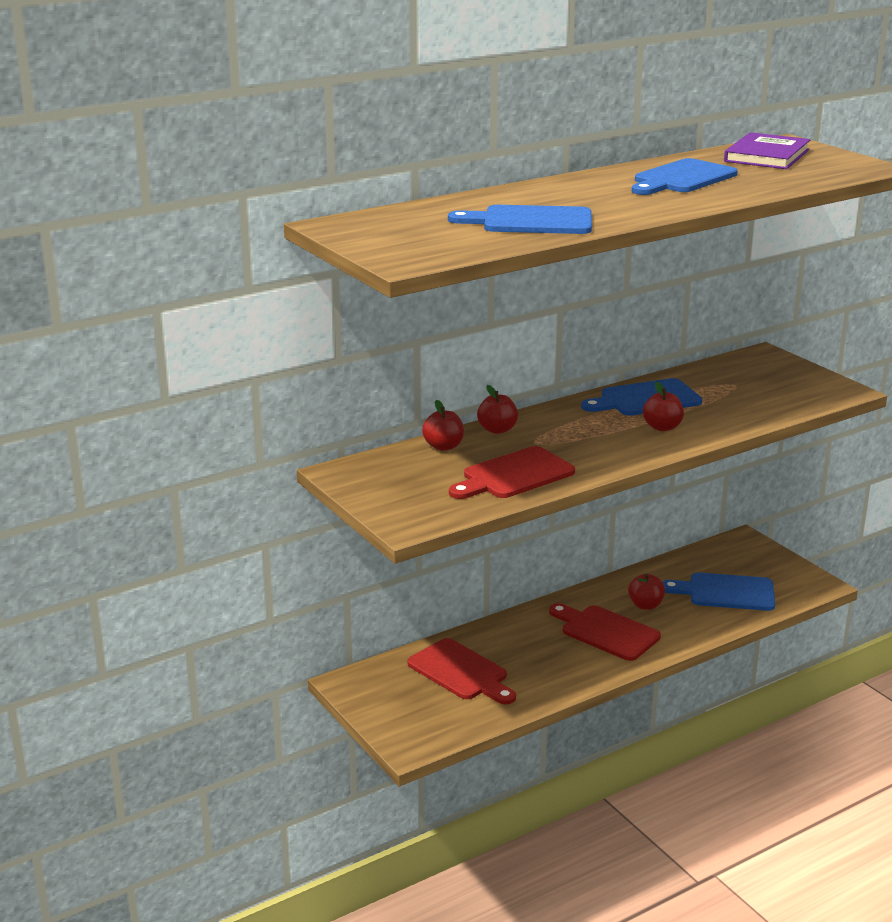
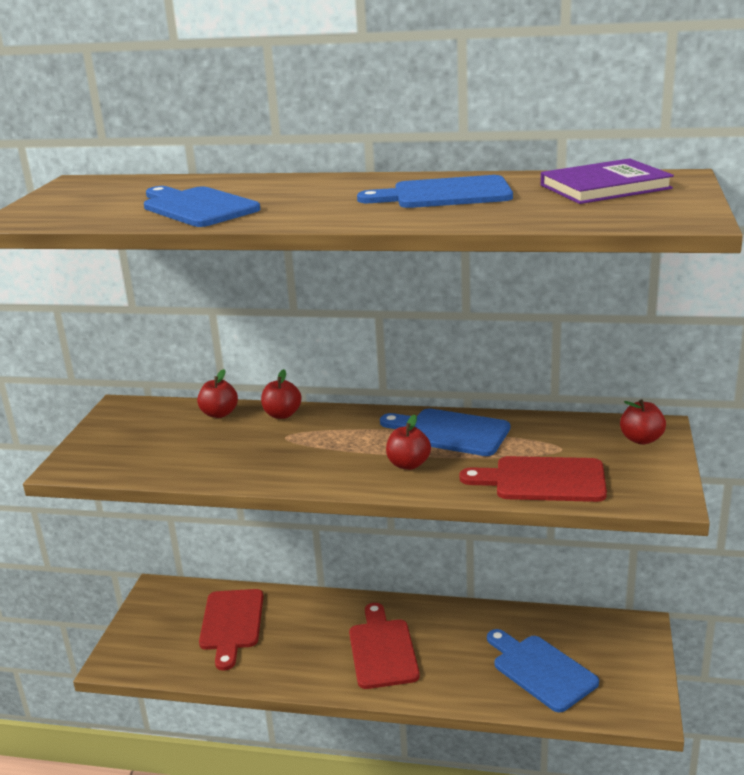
camera: 45 degrees right, 0 degrees up
(514, 475) = (212, 458): red cutting board -> red cutting board (542, 480)
(645, 605) = (451, 644): red apple -> red apple (641, 439)

